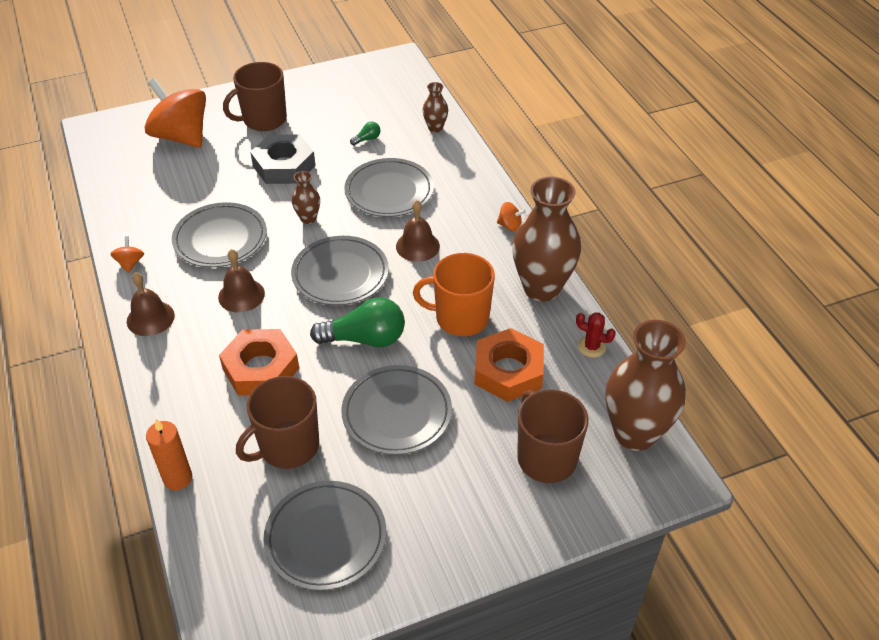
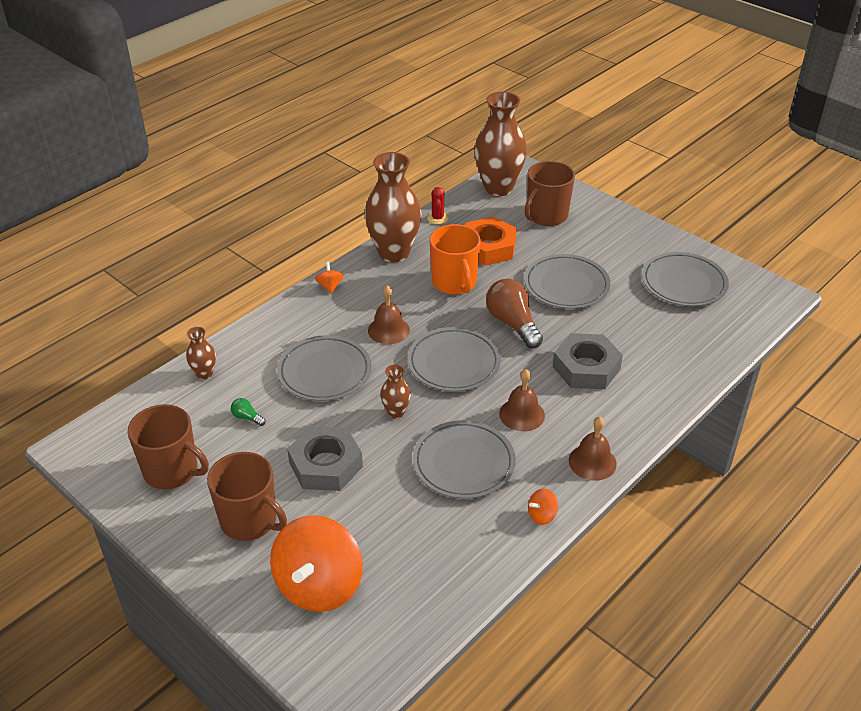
camera: 115 degrees left, 5 degrees down
(178, 478) = (711, 367): orange candle -> none
(260, 368) = (586, 368): orange nut -> grey nut
(288, 446) = (638, 325): brown mug -> brown mug (172, 471)
(365, 339) = (512, 324): green light bulb -> brown light bulb

